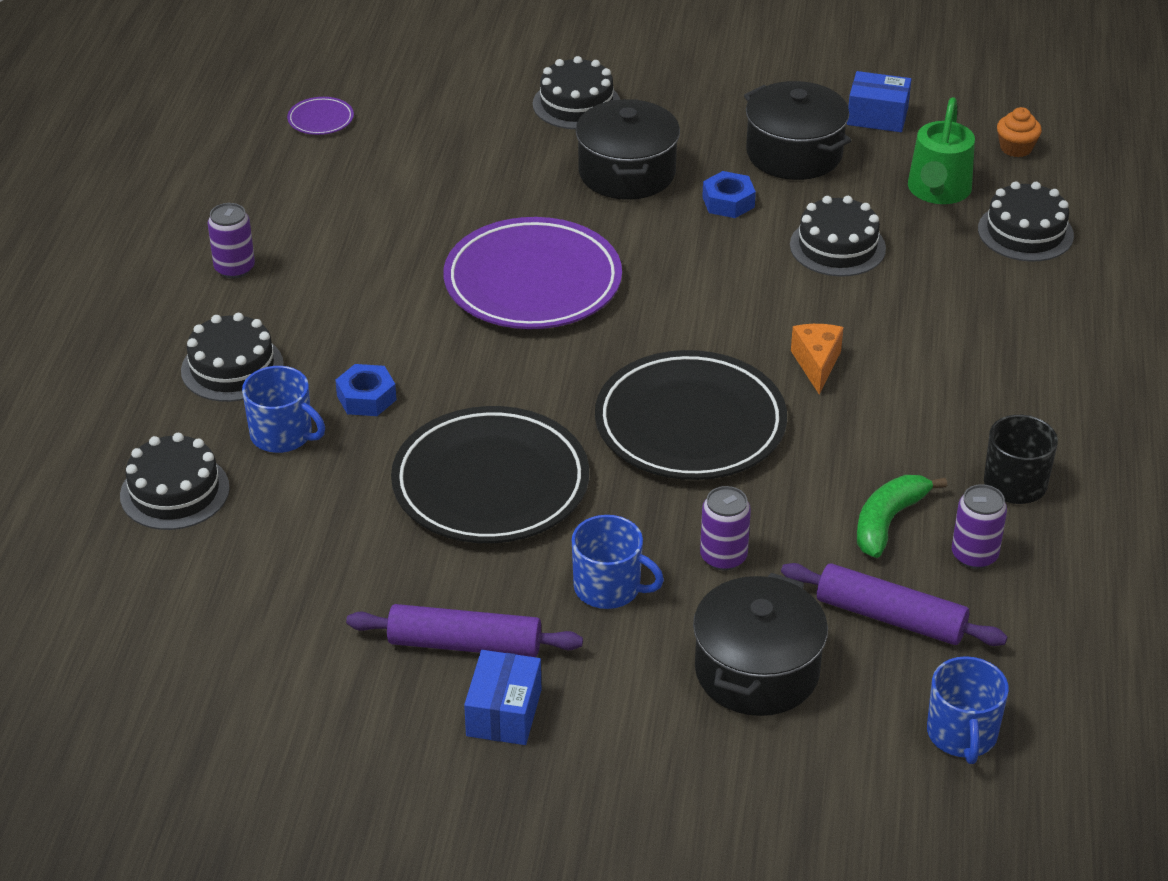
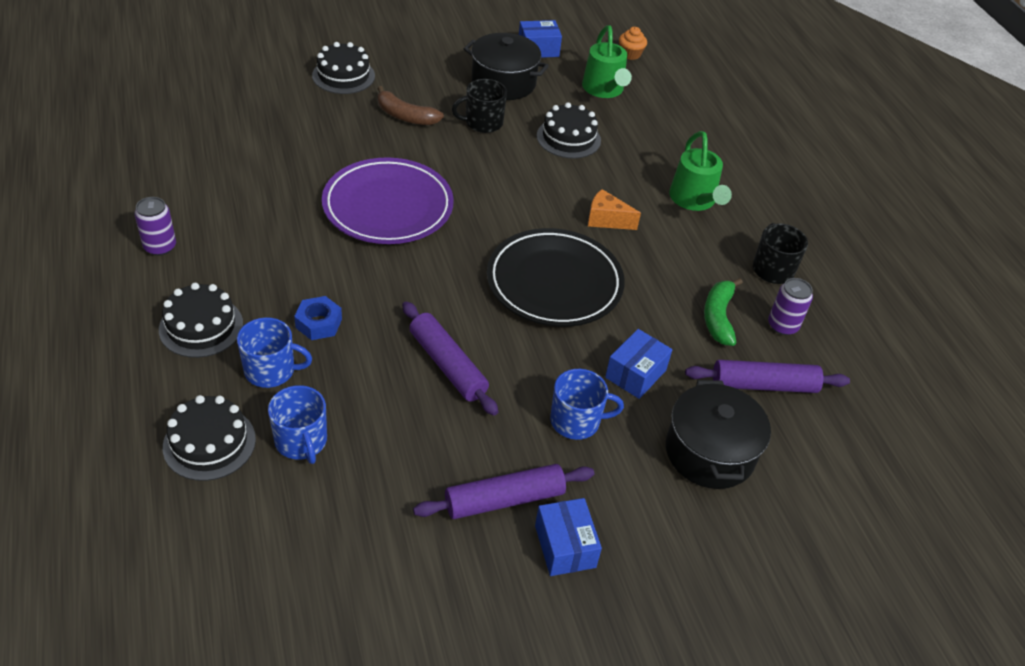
camera: 30 degrees left, 5 degrees up
(320, 119) = (166, 120): purple plate -> none
(490, 483) = (447, 365): black plate -> purple rolling pin
(627, 172) = (405, 116): black pot -> brown banana
(723, 557) = (635, 374): purple can -> blue box
(728, 202) = (483, 122): blue nut -> black mug
(816, 364) = (606, 220): orange cheese -> orange cheese turned 45 degrees counterclockwise
(962, 734) = (859, 455): blue mug -> blue mug (301, 441)
(965, 368) = (694, 201): none -> green watering can
(1025, 232) = (670, 105): black cake -> none

